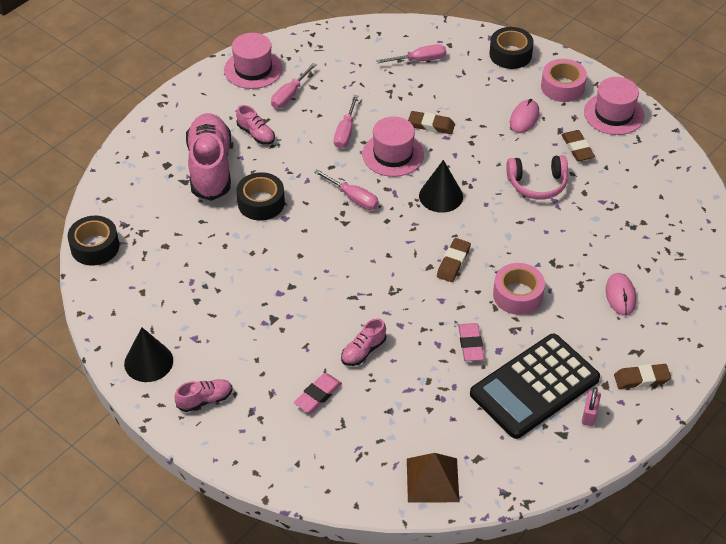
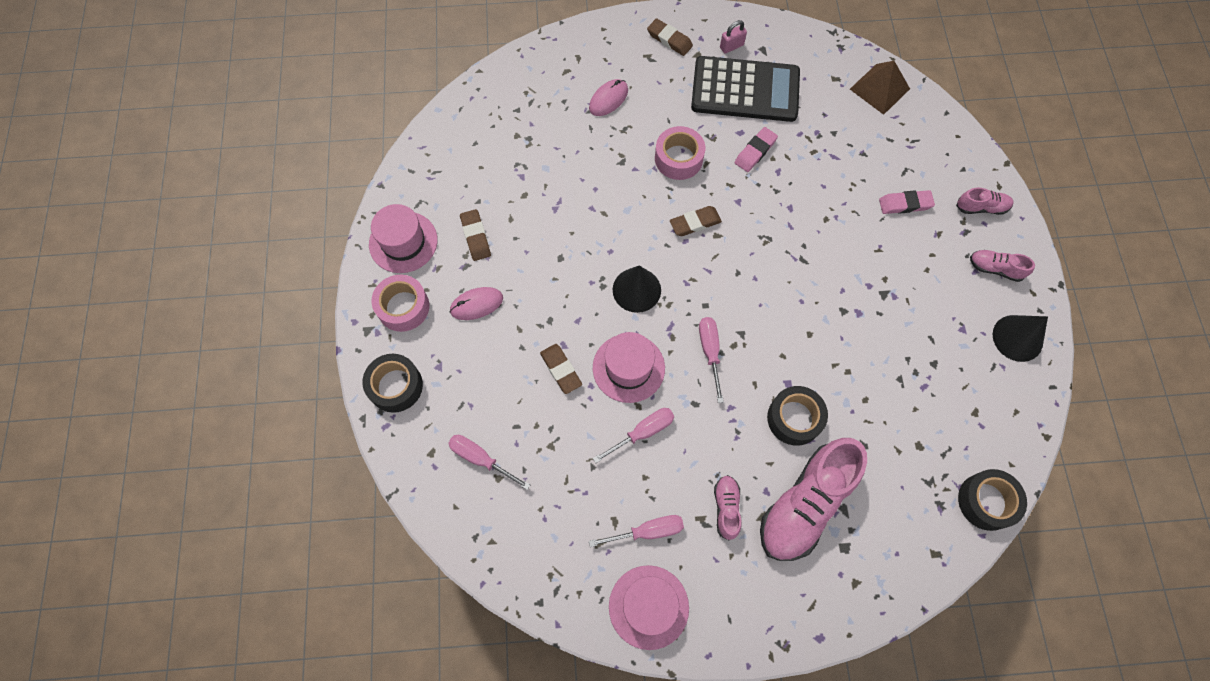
camera: 135 degrees left, 20 degrees up
(363, 351) = (838, 210): pink shoe -> pink shoe (981, 207)
(537, 184) = (549, 233): pink headphones -> none
(577, 148) = (475, 237): brown eraser -> brown eraser turned 45 degrees counterclockwise

